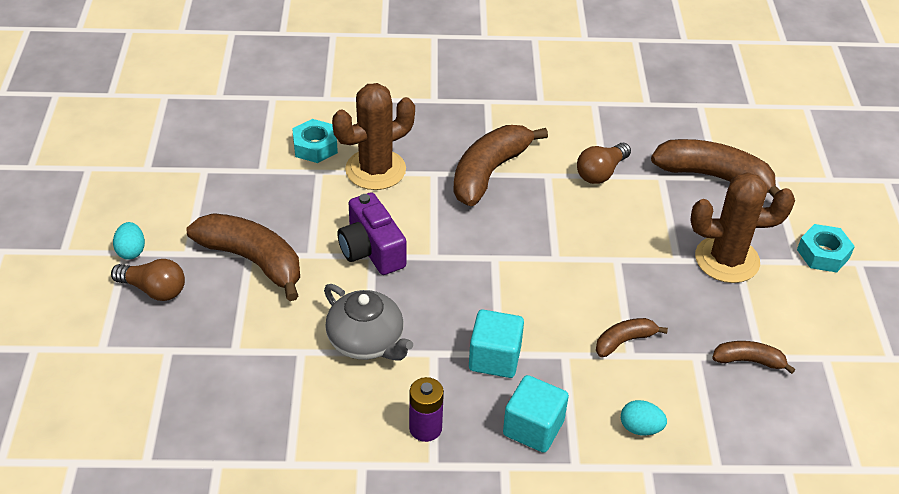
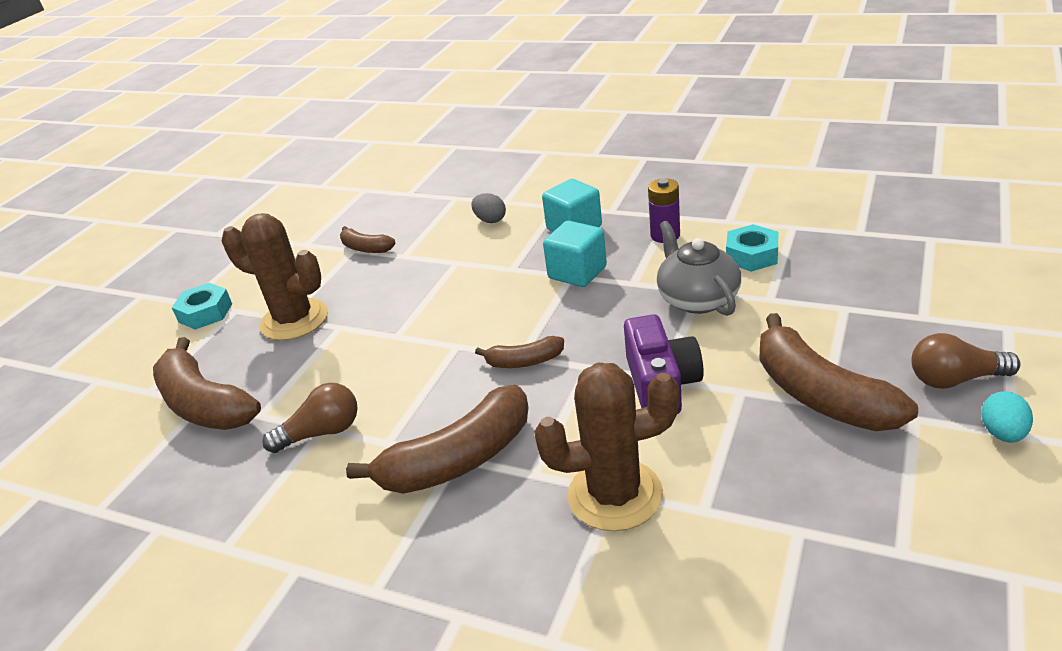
camera: 150 degrees left, 10 degrees down
(154, 290) = (955, 379): brown light bulb -> brown light bulb turned 45 degrees counterclockwise
(315, 147) = (699, 558): turquoise nut -> turquoise nut (751, 255)
(624, 341) = (452, 271): brown banana -> brown banana (524, 361)
(640, 428) = (490, 220): turquoise egg -> grey egg

